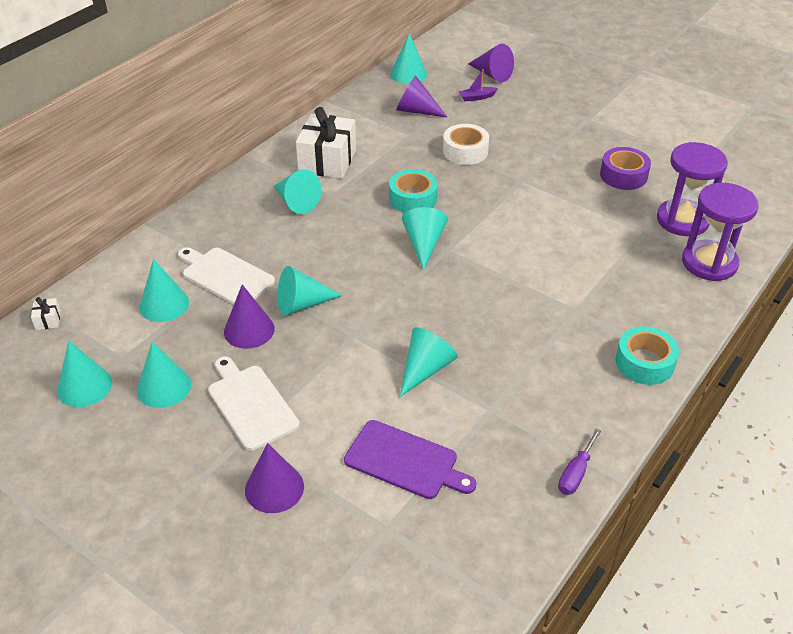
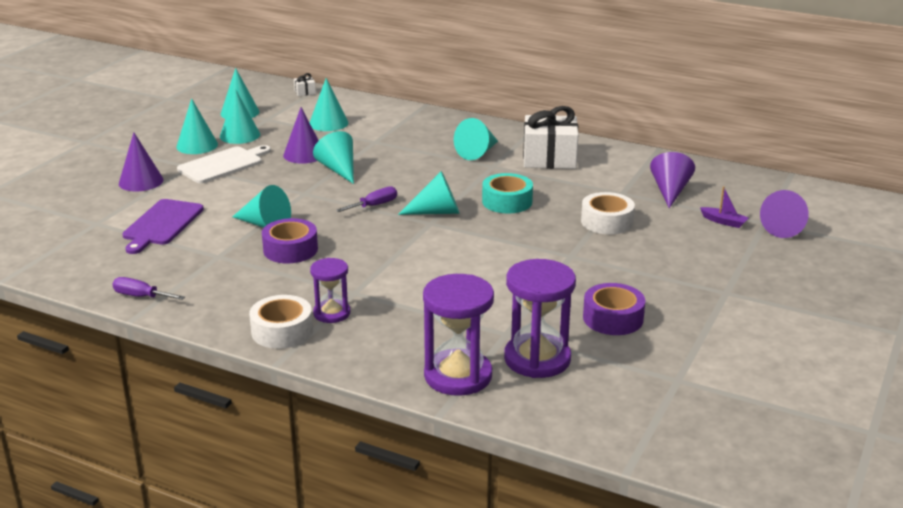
camera: 80 degrees right, 15 degrees down
(225, 276) = (367, 138): white cutting board -> none
(399, 284) = (374, 205): none -> purple screwdriver
(408, 74) = (743, 182): turquoise cone -> turquoise cone (197, 145)
(477, 97) = (724, 222): purple boat -> purple boat turned 150 degrees clockwise
(486, 351) = (290, 249): none -> purple tape
(613, 328) = (331, 313): none -> purple hourglass
(644, 363) = (282, 331): turquoise tape -> white tape

